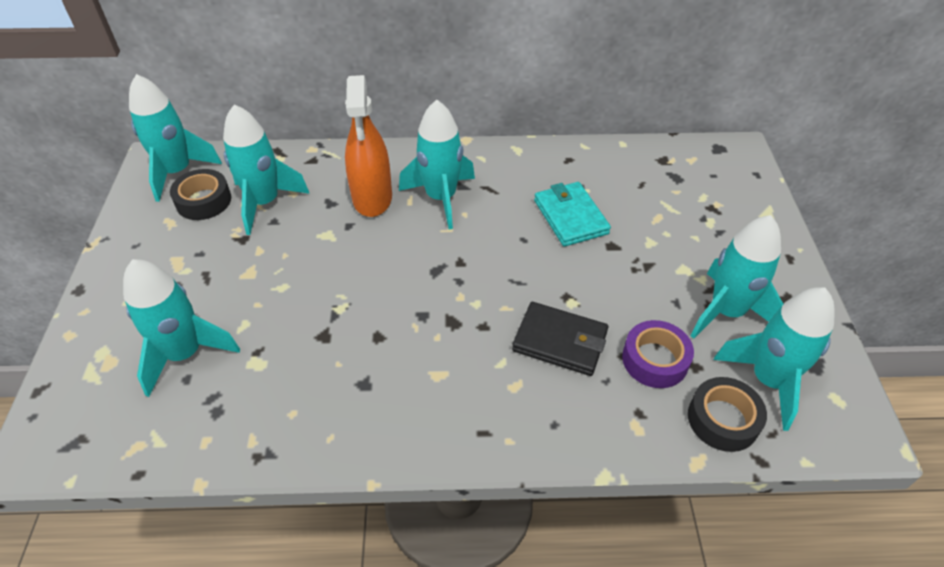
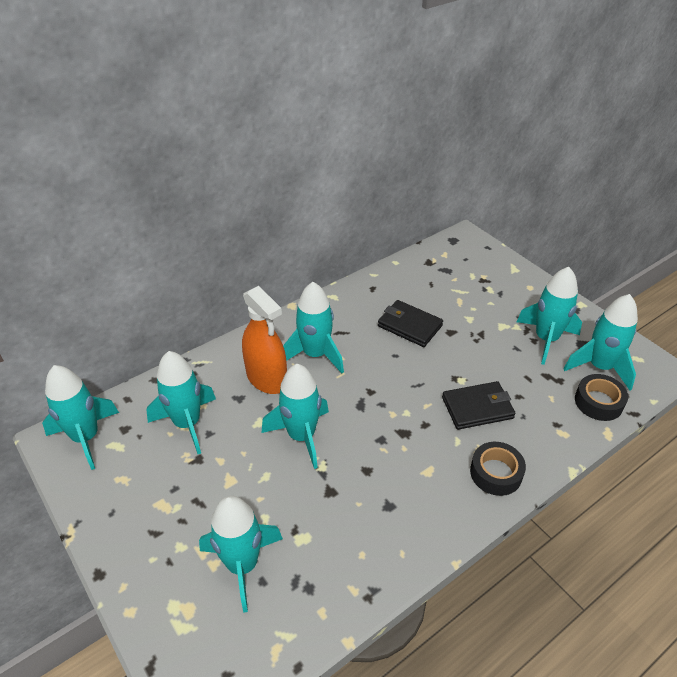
camera: 35 degrees left, 5 degrees down
(203, 201) = (134, 448): black tape -> black tape (496, 473)
(350, 268) = (301, 436): none -> turquoise rocket
(570, 217) = (409, 326): turquoise wallet -> black wallet
(655, 360) = (536, 388): purple tape -> none

